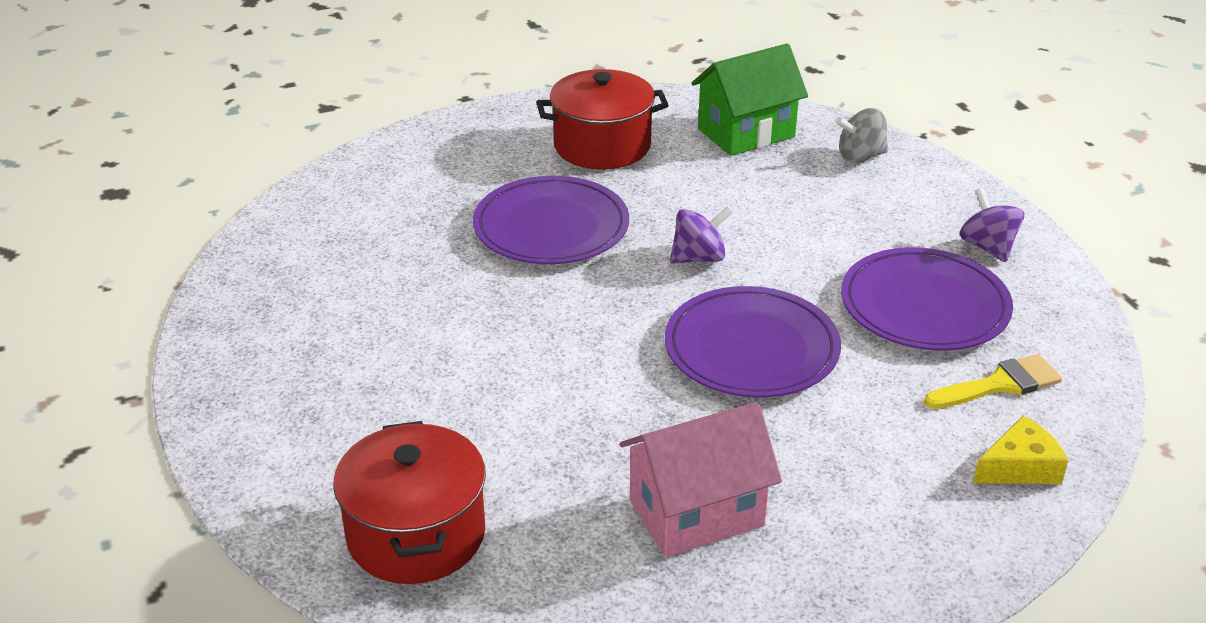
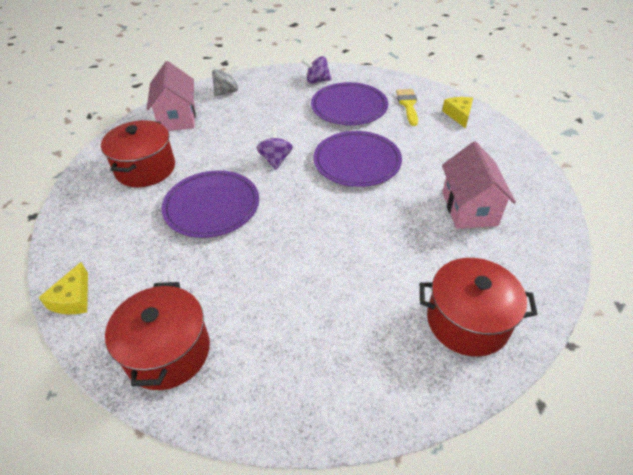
camera: 70 degrees left, 10 degrees up
(284, 268) = (168, 352): none -> red pot
(341, 175) = (73, 298): none -> yellow cheese
(746, 133) = (177, 118): green house -> pink house
(860, 156) = (226, 92): grey spinning top -> grey spinning top turned 135 degrees counterclockwise

